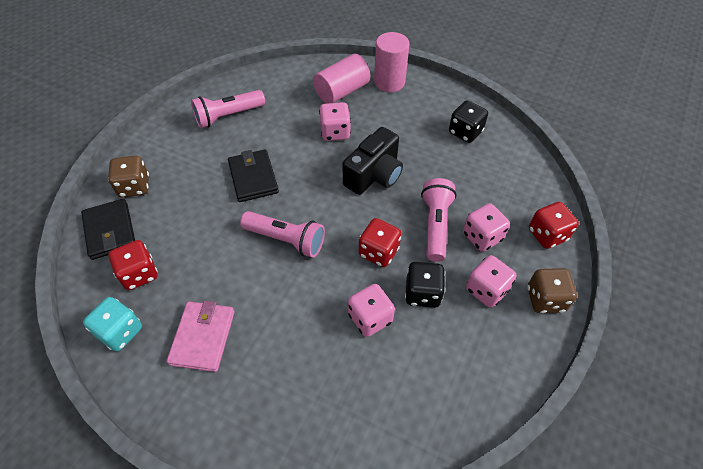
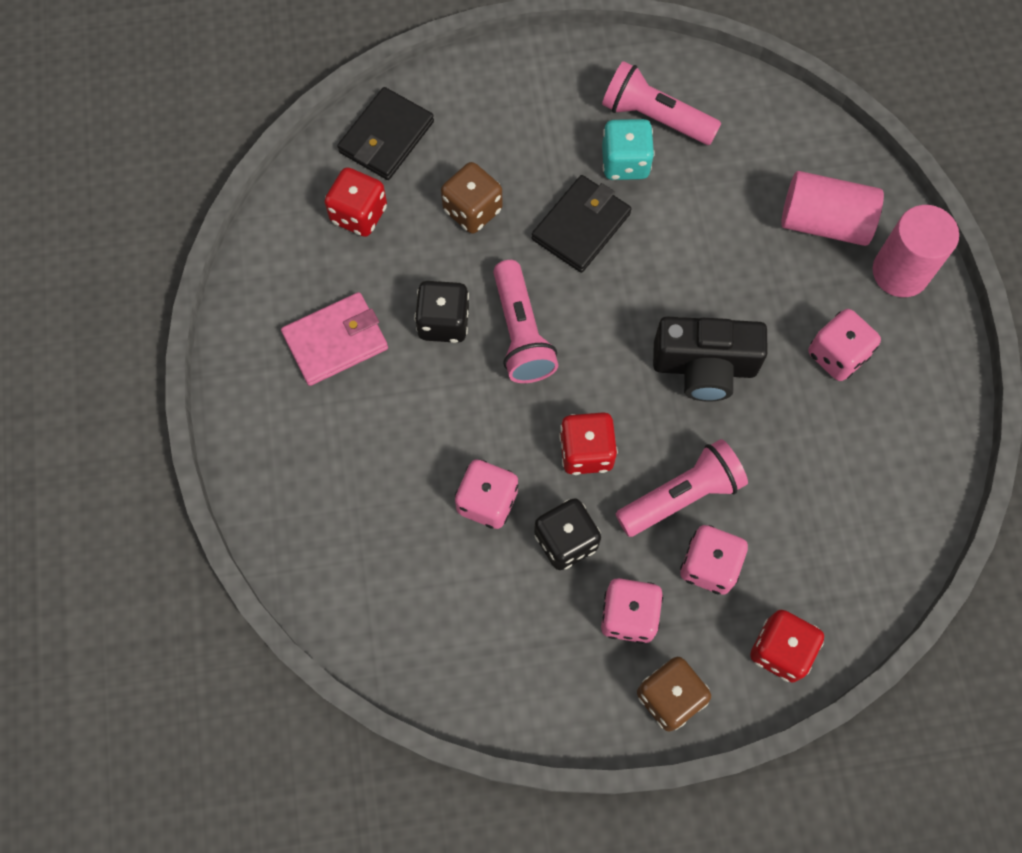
camera: 55 degrees right, 15 degrees up
(120, 332) = (283, 255): turquoise dice -> turquoise dice (625, 163)
(134, 186) = (462, 108): brown dice -> brown dice (472, 210)
(335, 132) = (738, 268): pink dice -> pink dice (837, 355)
(465, 132) = (886, 438): black dice -> black dice (443, 322)

